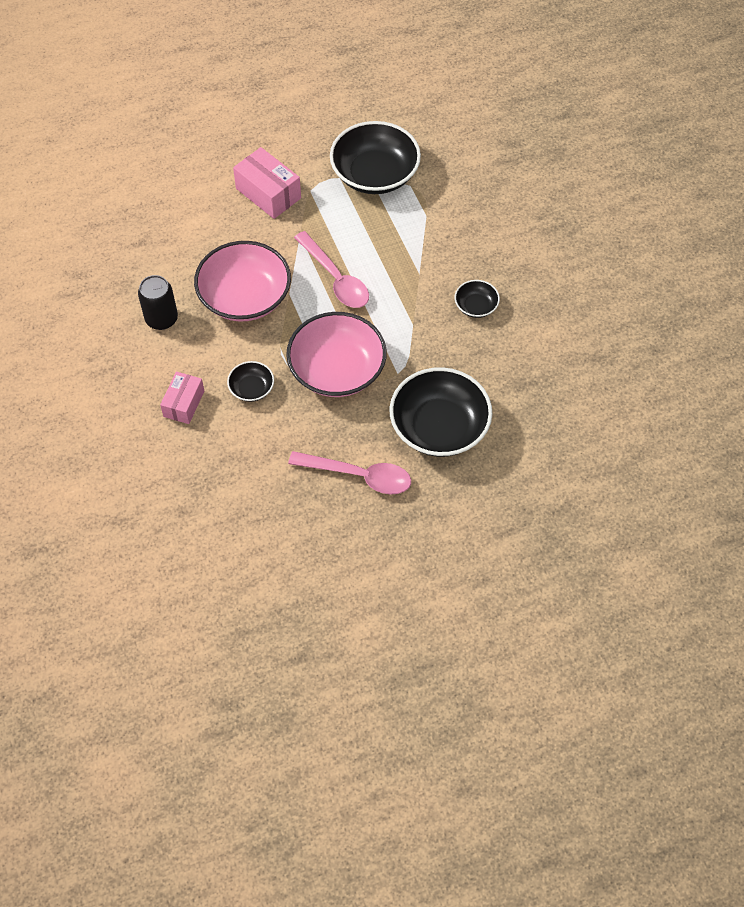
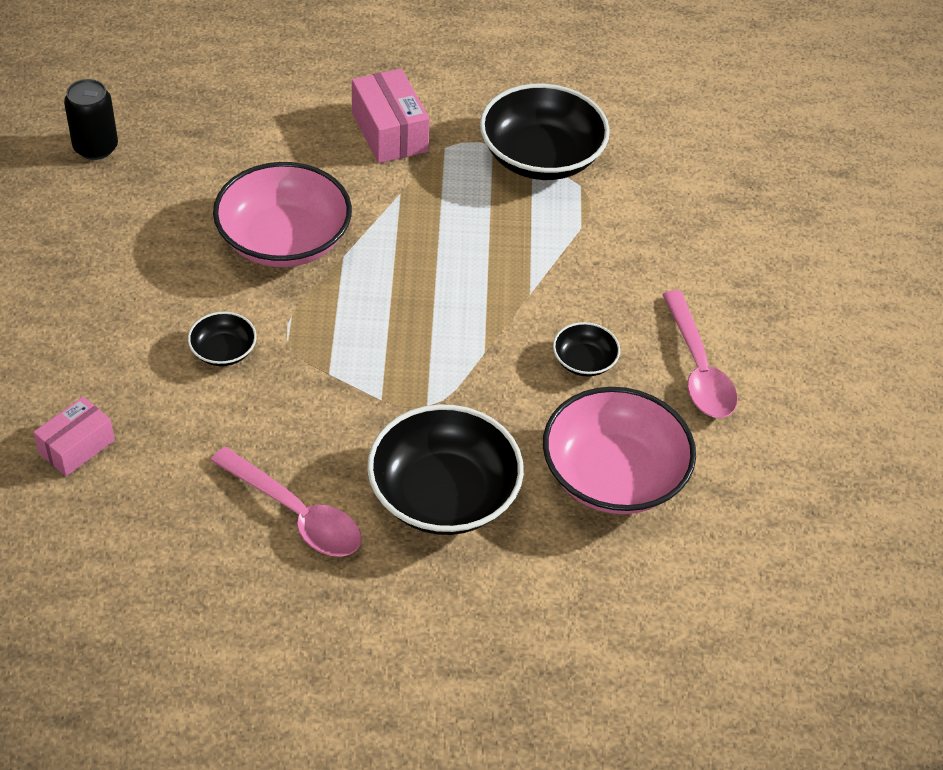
camera: 20 degrees right, 10 degrees down
(161, 319) = (163, 227): black can -> black can (96, 147)
(184, 403) = (125, 336): pink box -> pink box (76, 446)
(336, 279) = (415, 261): pink spoon -> pink spoon (698, 369)
(337, 370) = (349, 370): pink bowl -> pink bowl (613, 475)

